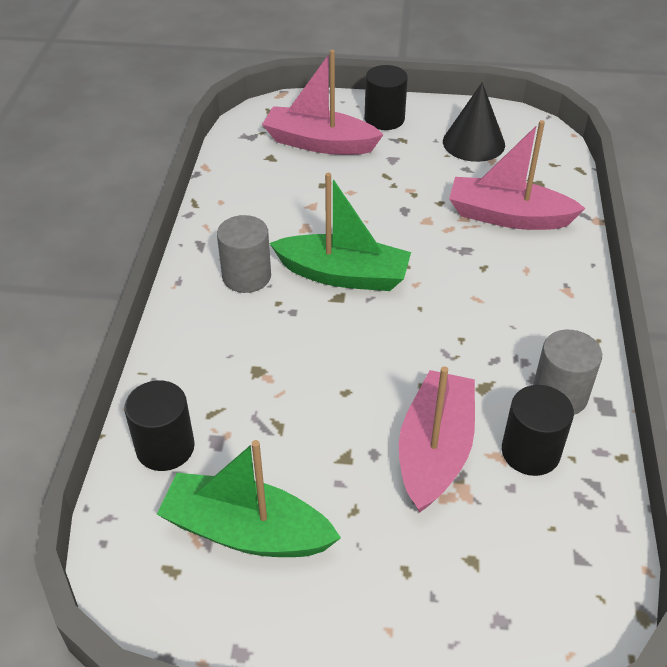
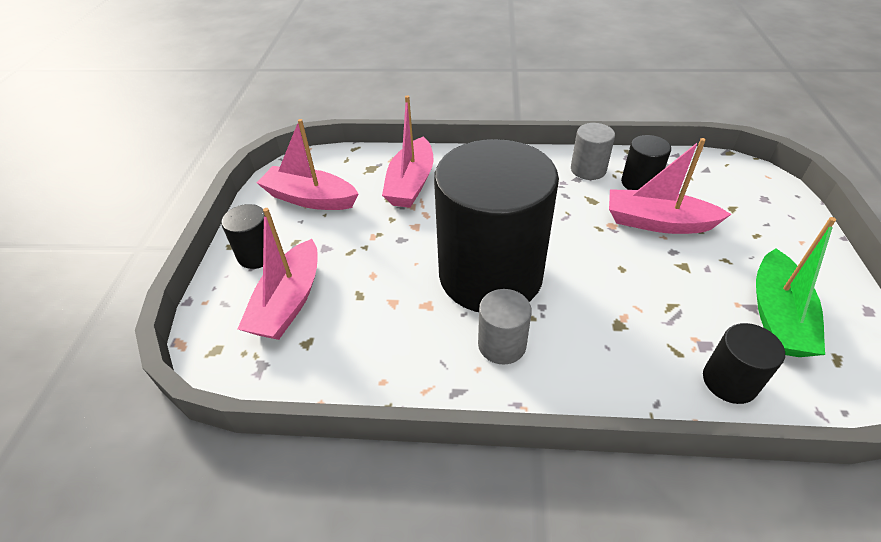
camera: 90 degrees left, 0 degrees up
(343, 275) = (490, 275): green boat -> black cylinder
(473, 143) = (310, 198): black cone -> pink boat

